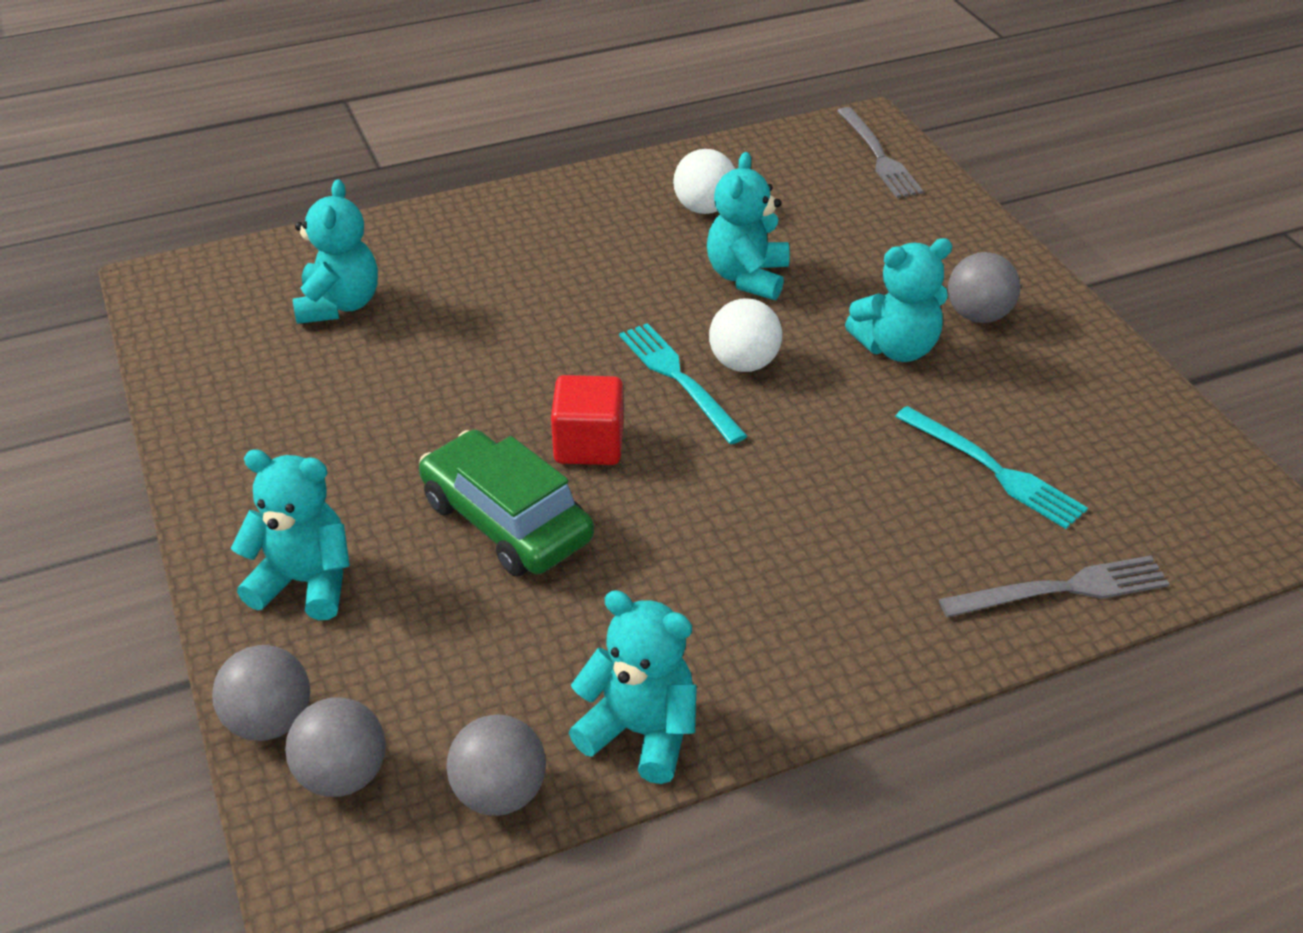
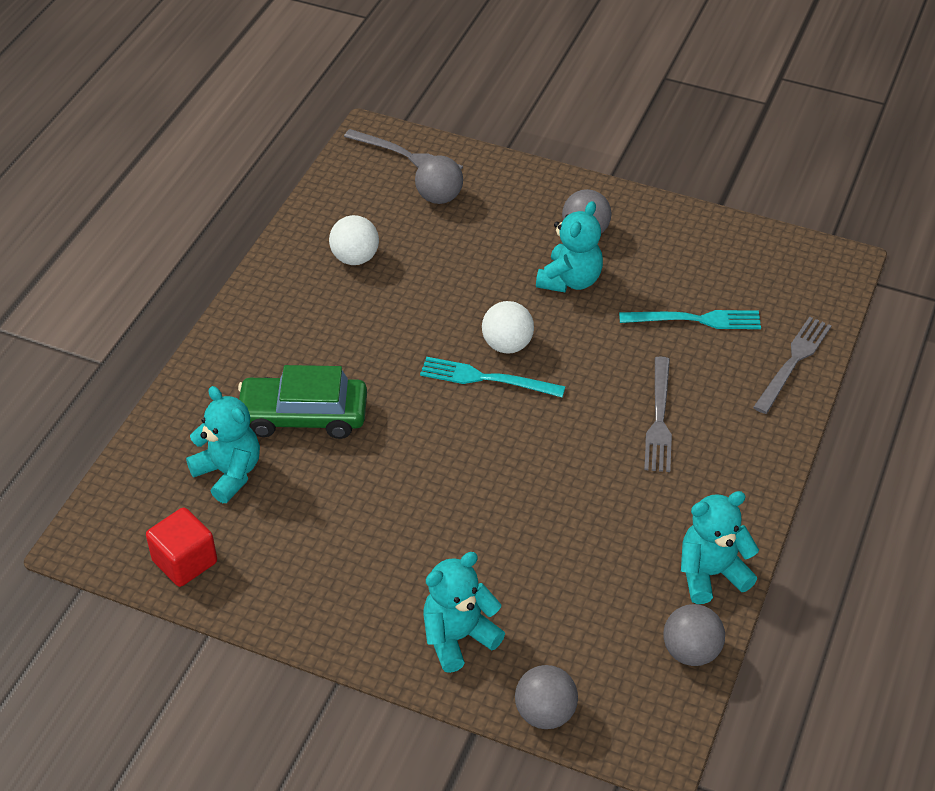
camera: 45 degrees left, 5 degrees up
(343, 775) = (614, 705): grey ball -> grey ball (439, 197)
(506, 520) = (510, 524): green car -> green car (303, 416)
(589, 444) = (492, 451): red cube -> red cube (185, 561)
(747, 277) = (439, 289): turquoise teddy bear -> none
(809, 535) = (659, 418): none -> grey fork

